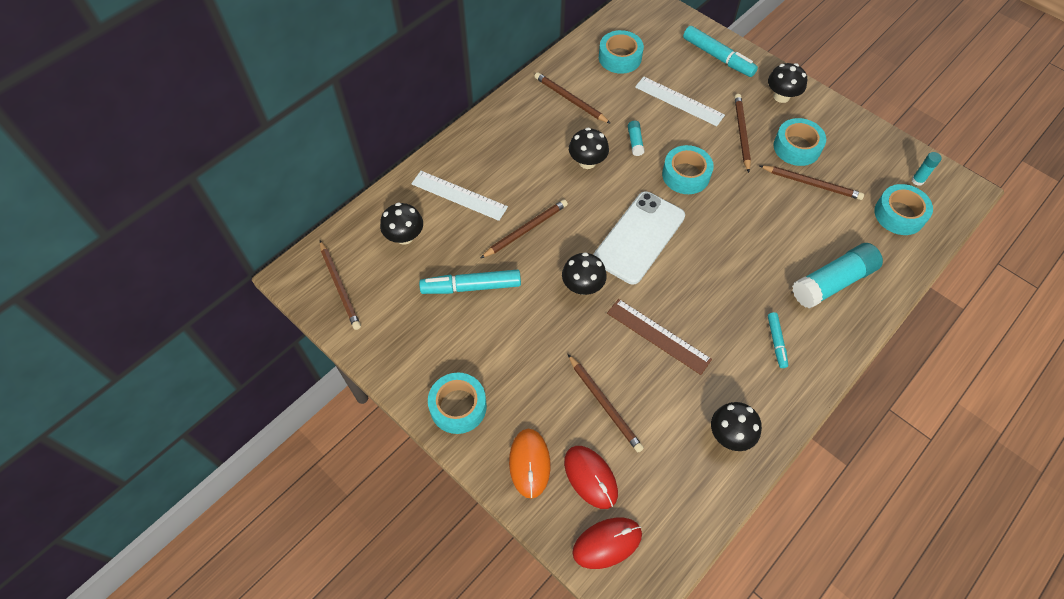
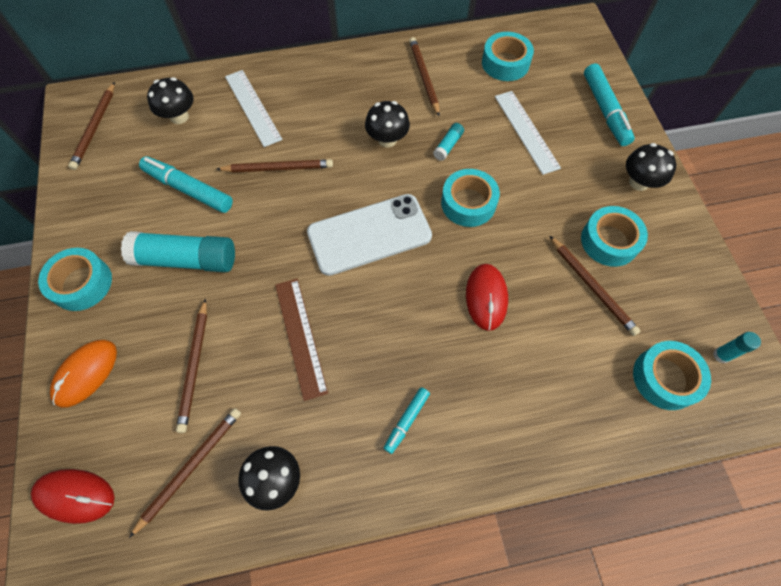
camera: 35 degrees right, 5 degrees up
(582, 286) = (278, 247): black mushroom -> none
(590, 477) = (120, 424): red mouse -> red mouse (486, 297)
(741, 133) = (562, 195): brown pencil -> brown pencil (190, 468)
(832, 282) = (522, 401): turquoise glue stick -> turquoise glue stick (186, 260)

